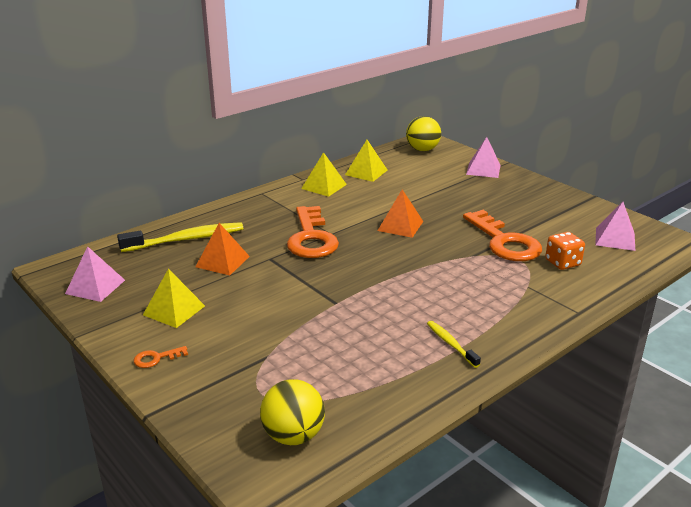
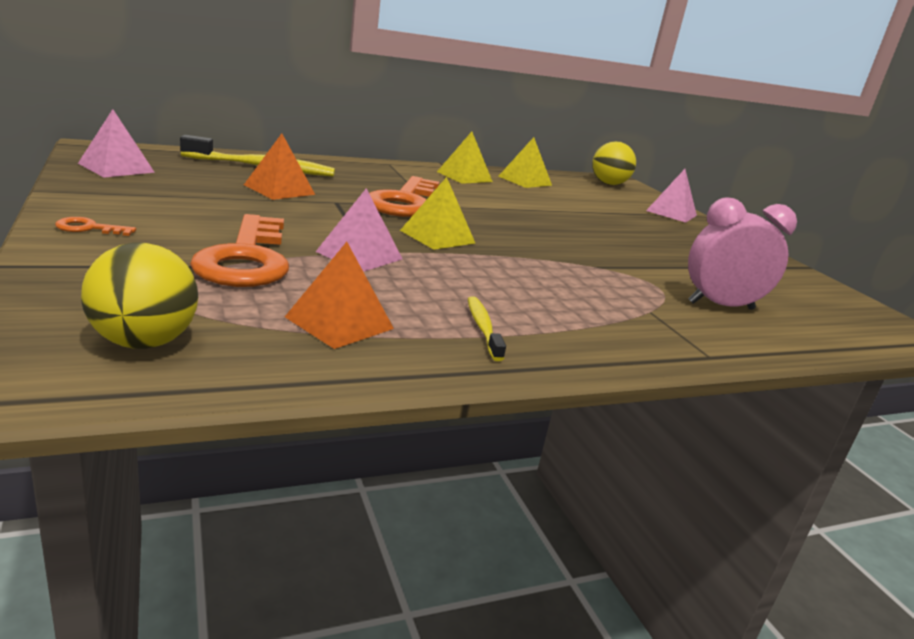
camera: 15 degrees right, 5 degrees down
(174, 310) = (170, 203): yellow pyramid -> yellow pyramid (437, 237)
(400, 226) = (523, 222): orange pyramid -> orange pyramid (339, 322)
(504, 242) = (650, 268): orange key -> orange key (246, 259)
(562, 263) = (720, 306): orange dice -> pink clock
(615, 239) = (817, 307): pink pyramid -> pink pyramid (359, 255)

